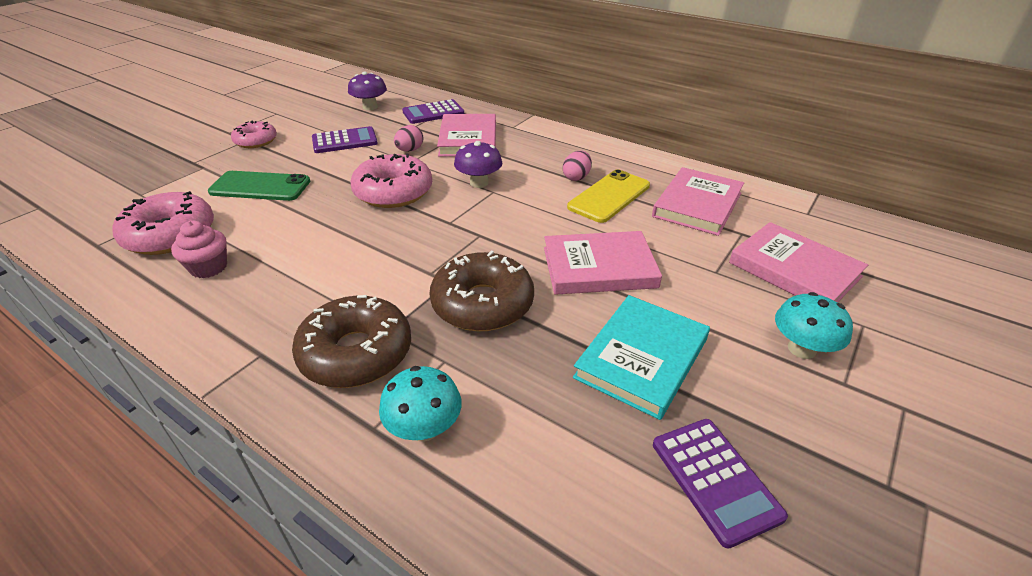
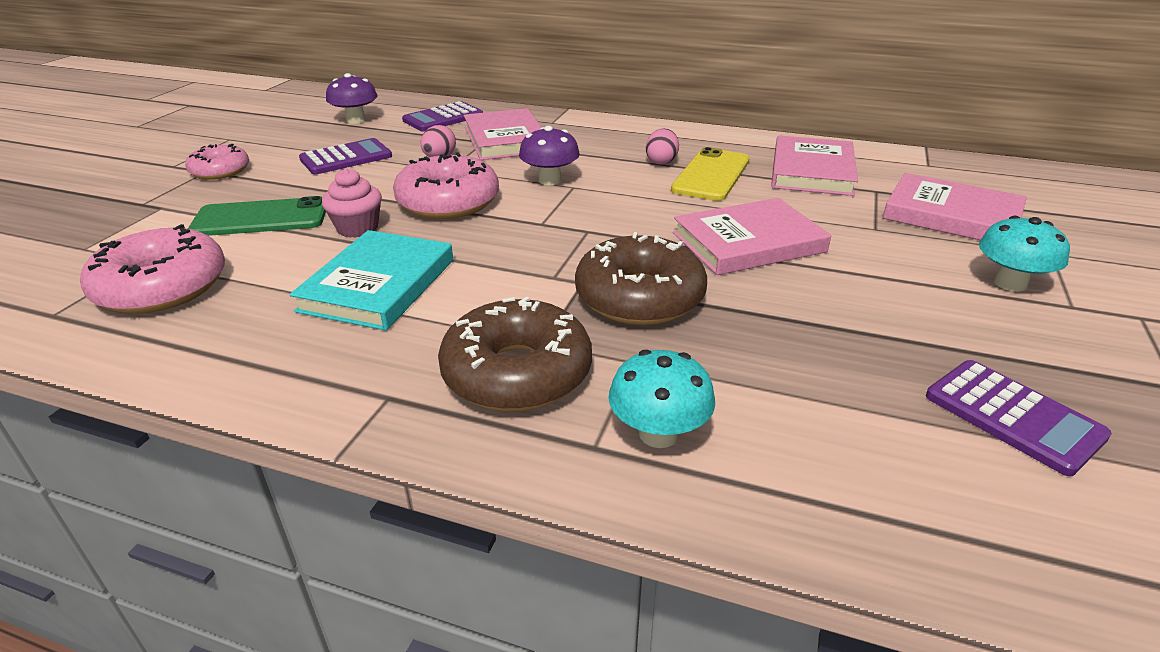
camera: 15 degrees left, 5 degrees down
(209, 267) = (246, 315): pink cupcake -> pink cupcake (357, 228)
(641, 358) = (856, 319): turquoise book -> turquoise book (378, 285)

